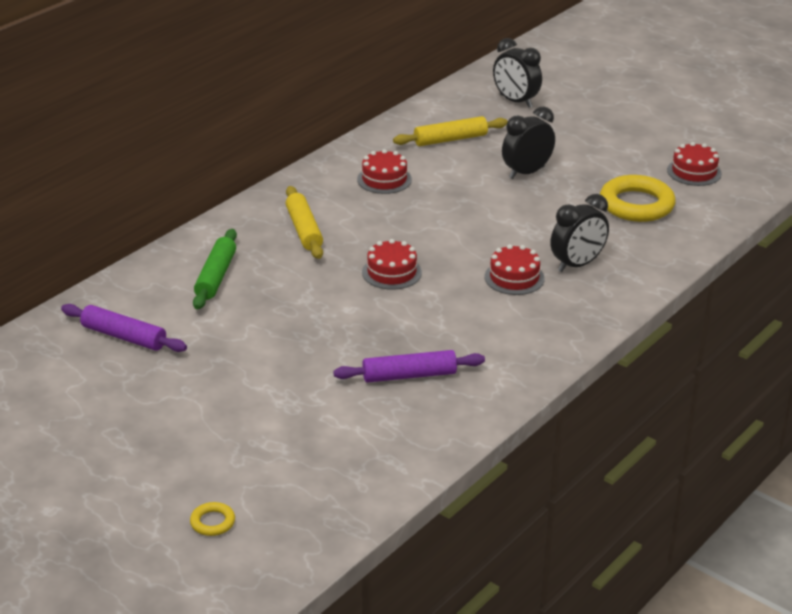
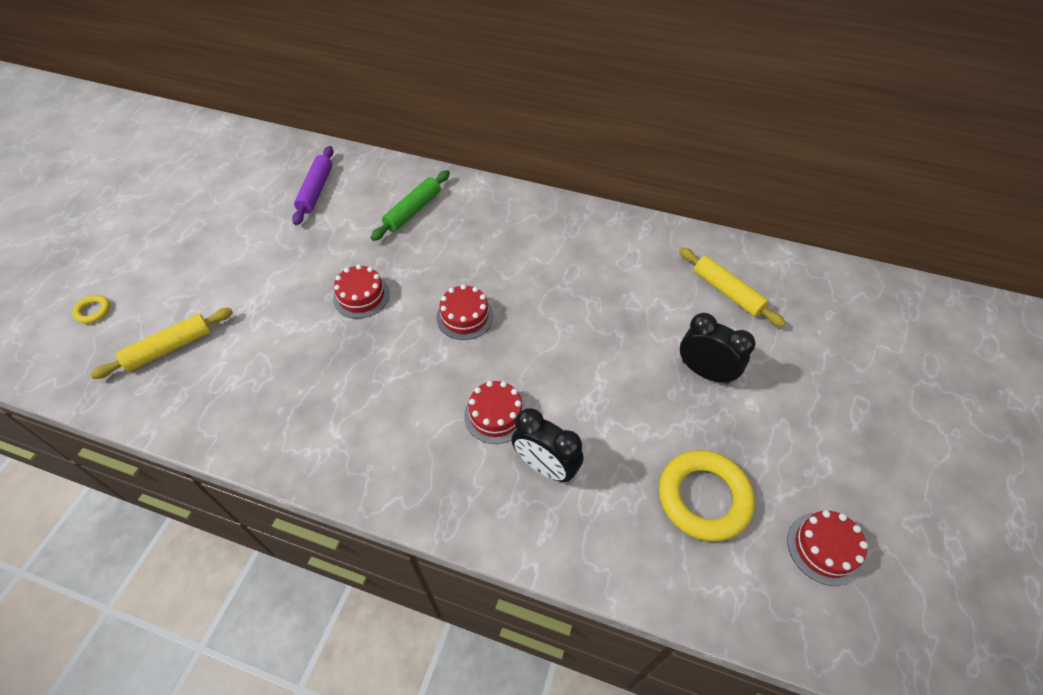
camera: 70 degrees right, 20 degrees up
(216, 276) = (413, 211): green rolling pin -> green rolling pin turned 45 degrees counterclockwise
(304, 230) = (506, 239): yellow rolling pin -> yellow rolling pin (169, 348)
(384, 179) = (619, 265): red cake -> red cake (361, 296)
(409, 375) = (305, 376): purple rolling pin -> none
(515, 101) = (848, 323): black clock -> none

